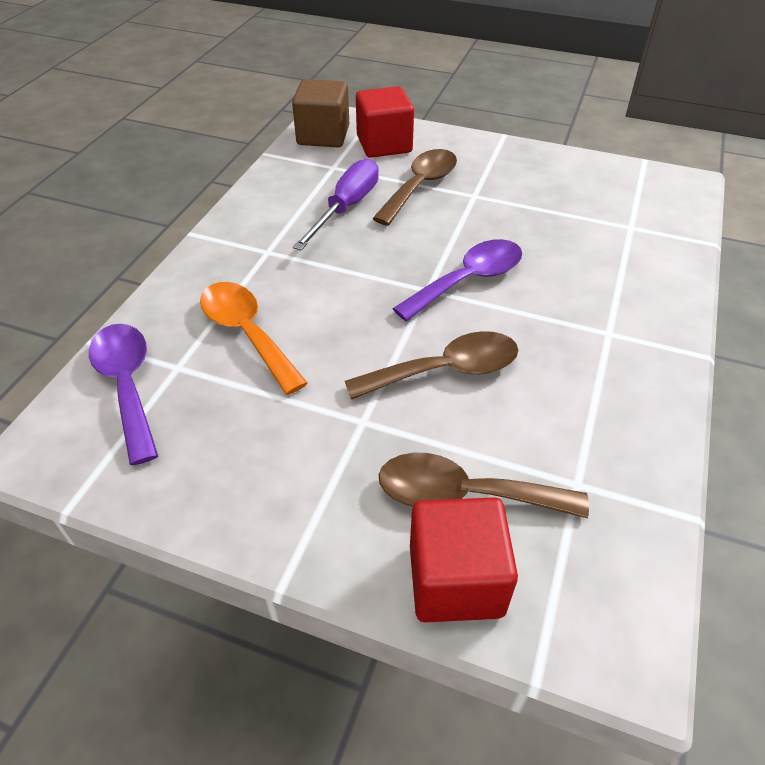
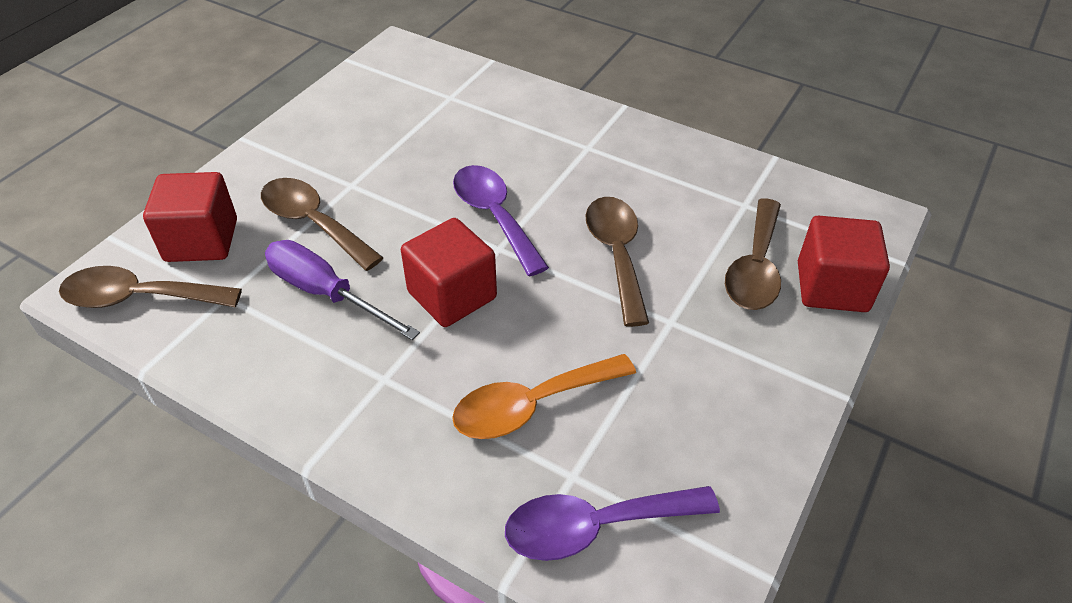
camera: 80 degrees left, 0 degrees up
(323, 136) = (139, 298): brown cube -> brown spoon
(360, 270) = (452, 295): none -> red cube

